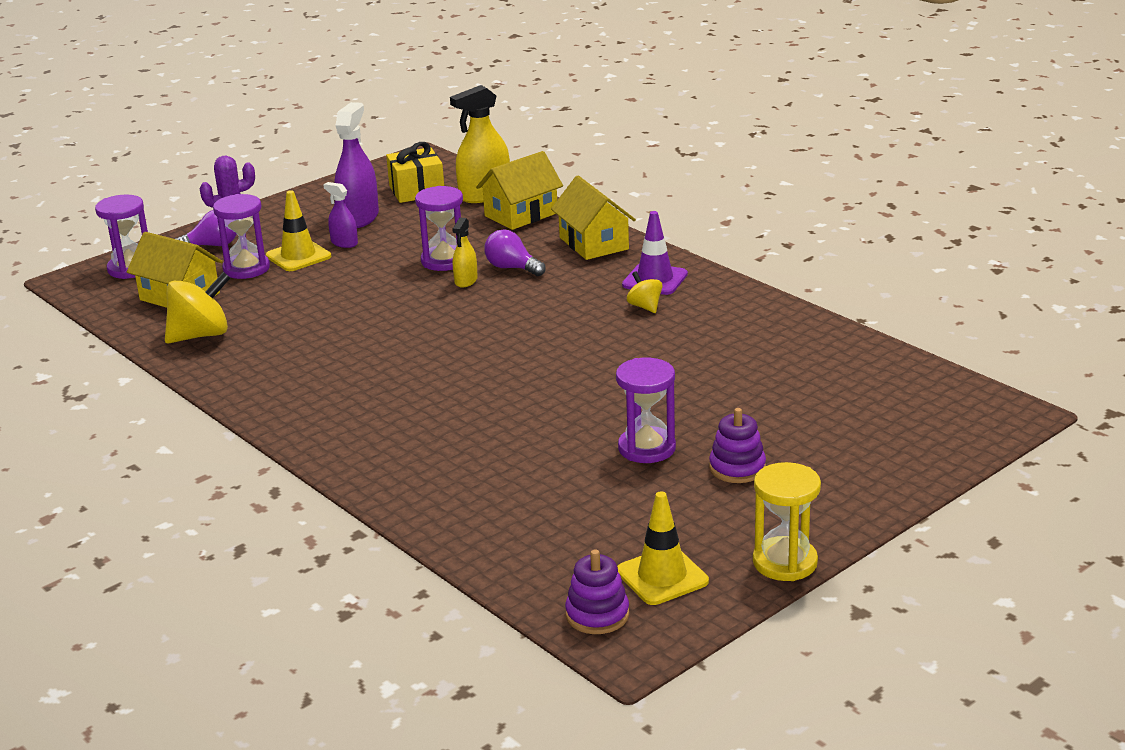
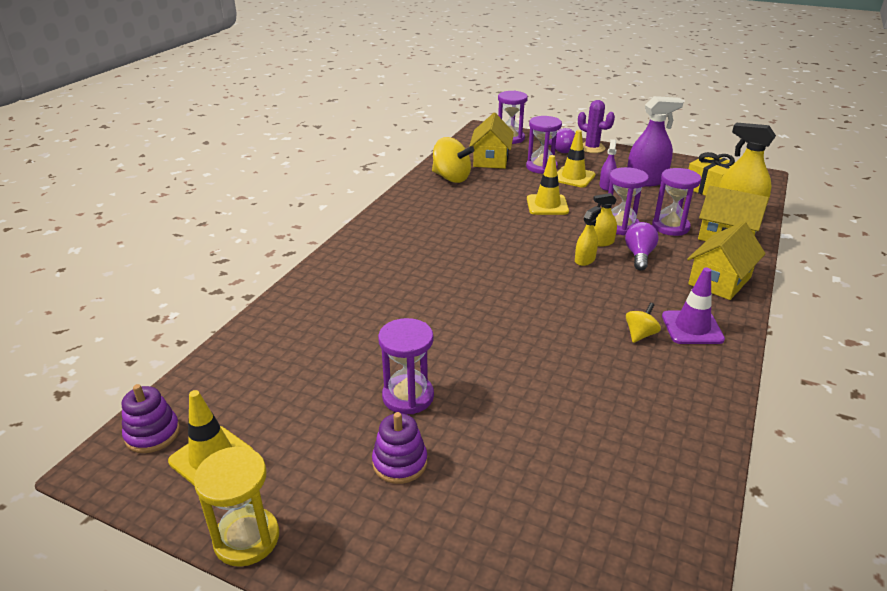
camera: 65 degrees right, 5 degrees up
(350, 289) = (547, 205): none -> yellow traffic cone
(474, 235) = (670, 227): none -> purple hourglass
(492, 299) = (584, 260): none -> yellow spray bottle

